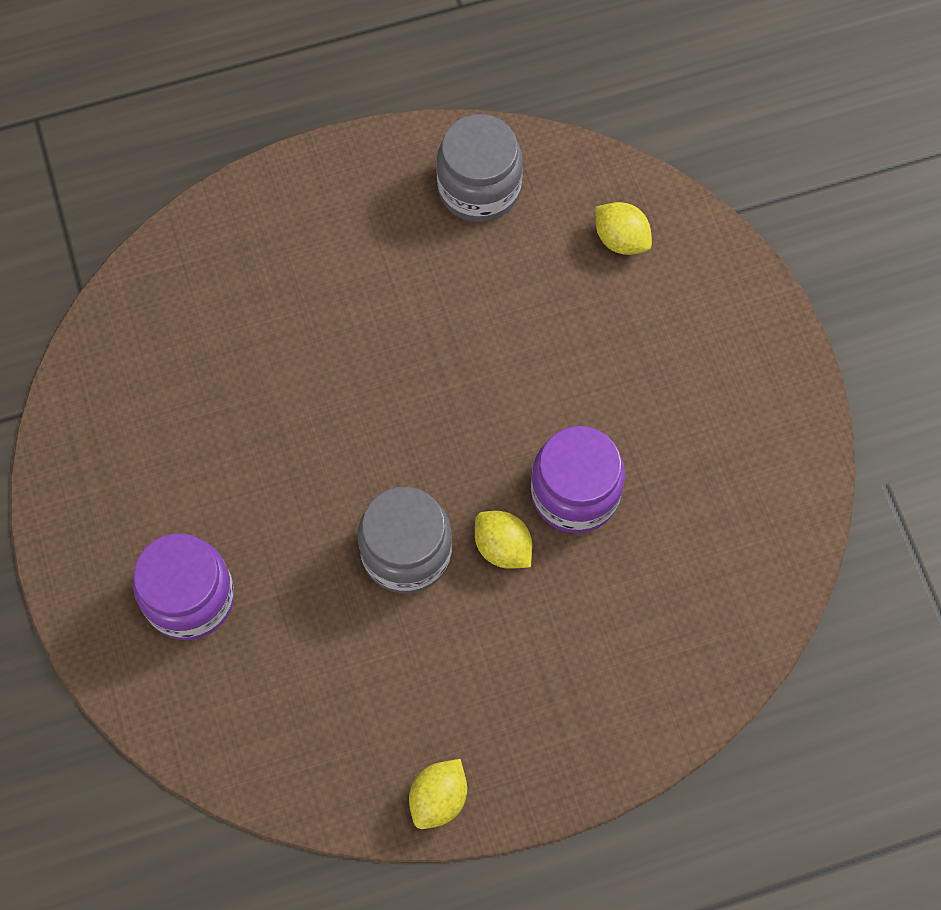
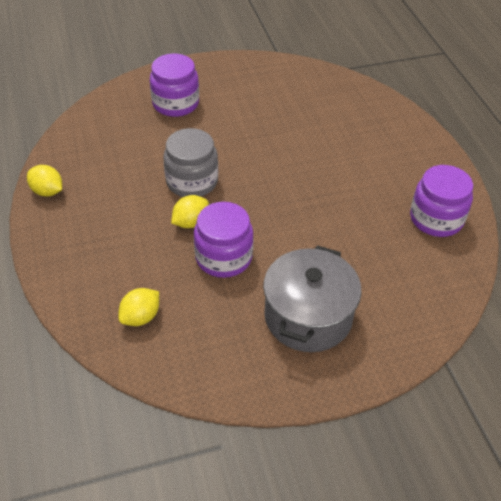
camera: 90 degrees right, 20 degrees down
(479, 188) = (436, 219): grey jar -> purple jar
(621, 239) = (410, 290): yellow lemon -> yellow lemon (141, 317)
(678, 375) = (308, 316): none -> grey pot

